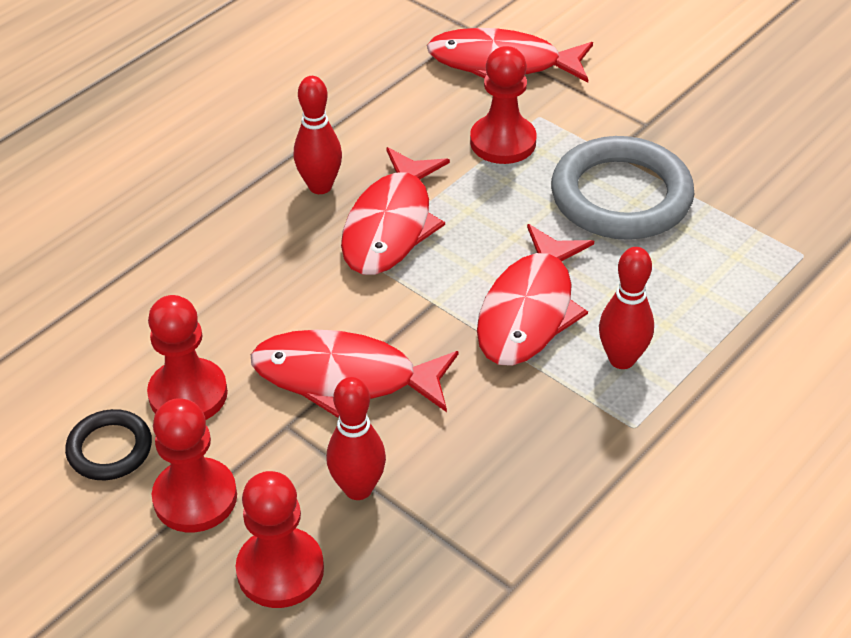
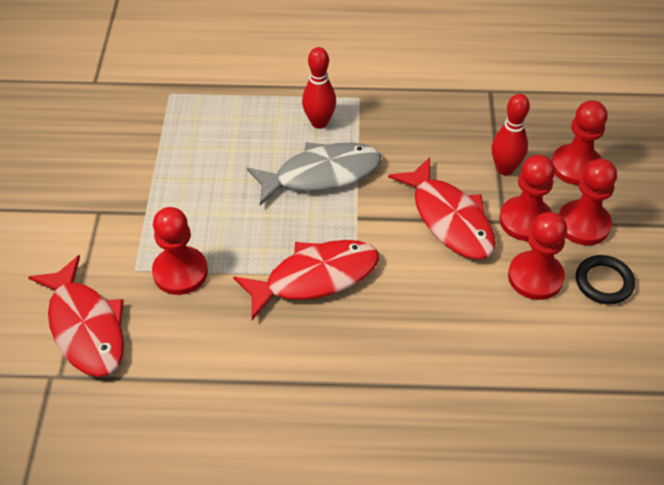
camera: 130 degrees left, 5 degrees up
(264, 445) = (525, 220): none -> red pawn
(320, 186) = (315, 341): red bowling pin -> none
(529, 310) = (321, 174): red fish -> grey fish
(621, 196) = (185, 187): grey ring -> none

